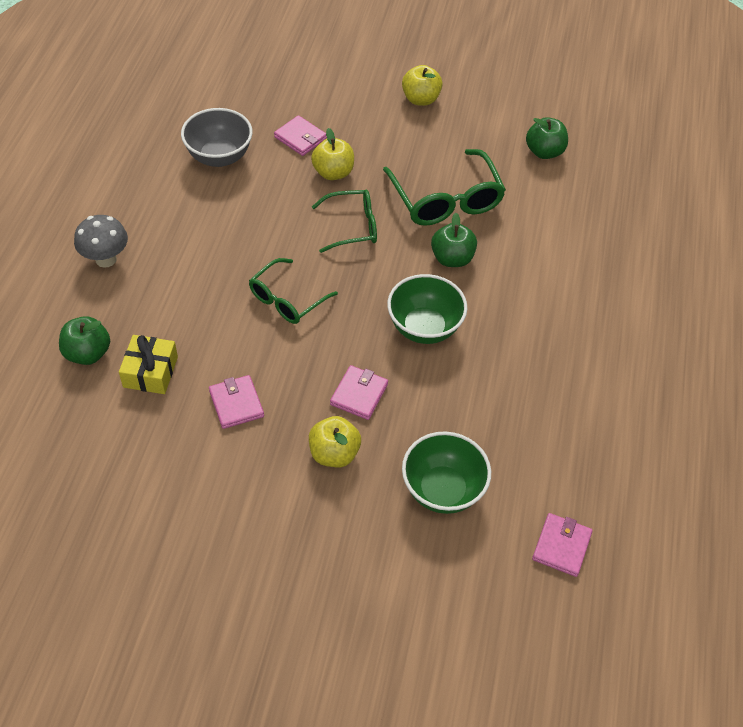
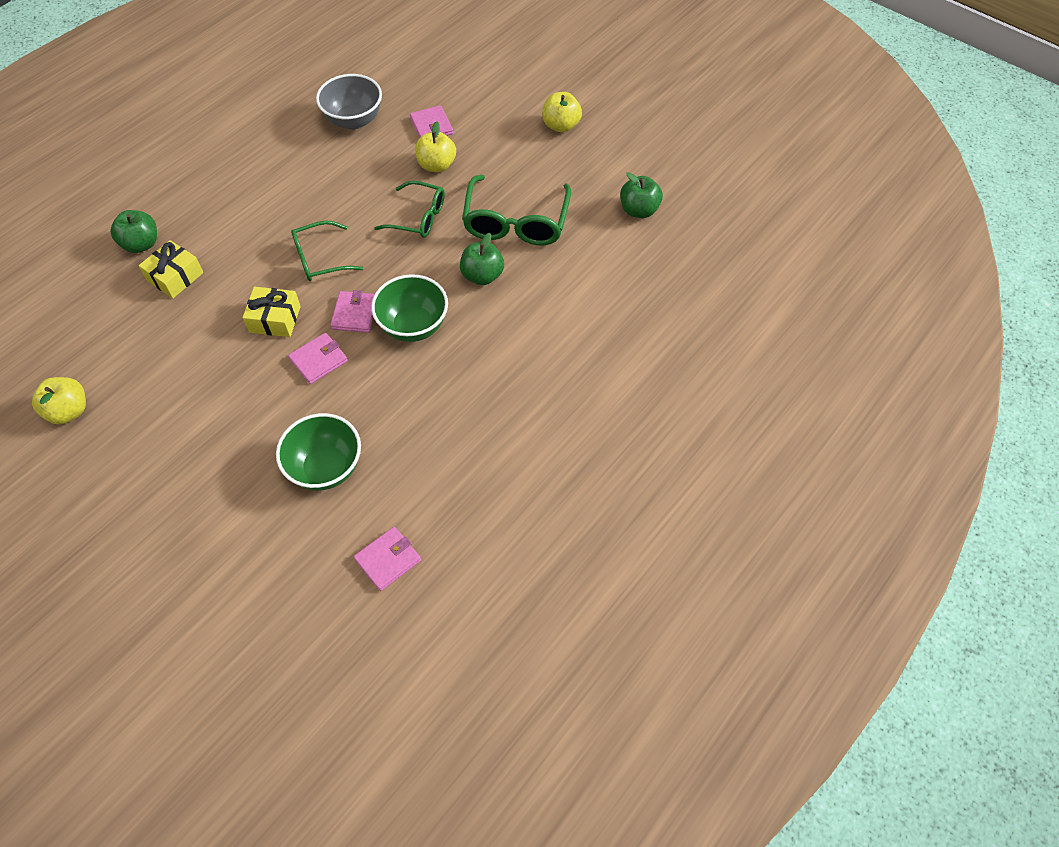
camera: 30 degrees right, 5 degrees up
(106, 259) = (207, 174): grey mushroom -> none
(236, 404) = (219, 328): pink wallet -> pink wallet (354, 314)
(286, 373) = (275, 319): none -> yellow gift
(334, 453) = (263, 400): yellow apple -> yellow apple (69, 411)

